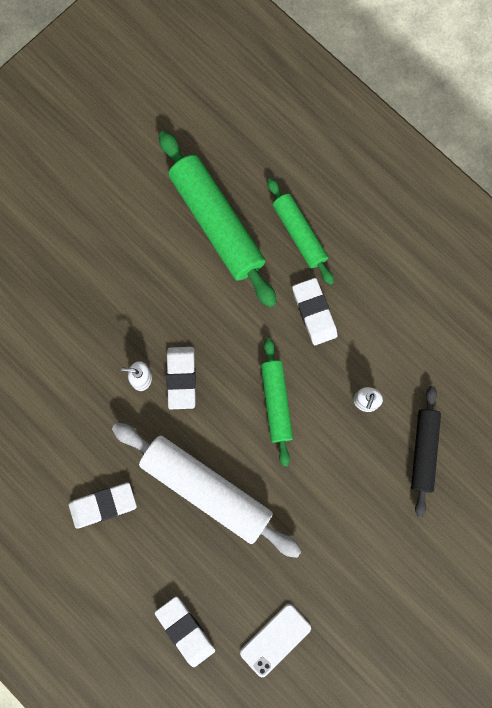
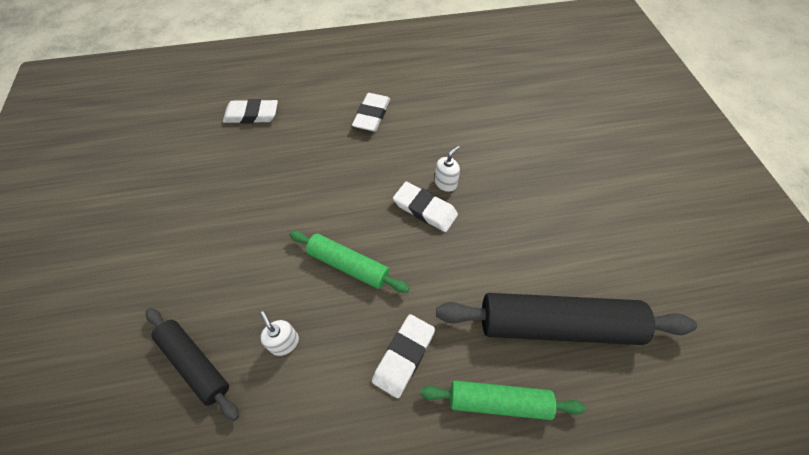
camera: 125 degrees right, 20 degrees down
(206, 489) = (327, 176): white rolling pin -> none
(216, 223) = (557, 324): green rolling pin -> black rolling pin
(275, 640) = (190, 157): white phone -> none
(314, 312) = (404, 356): white eraser -> white eraser turned 75 degrees counterclockwise

